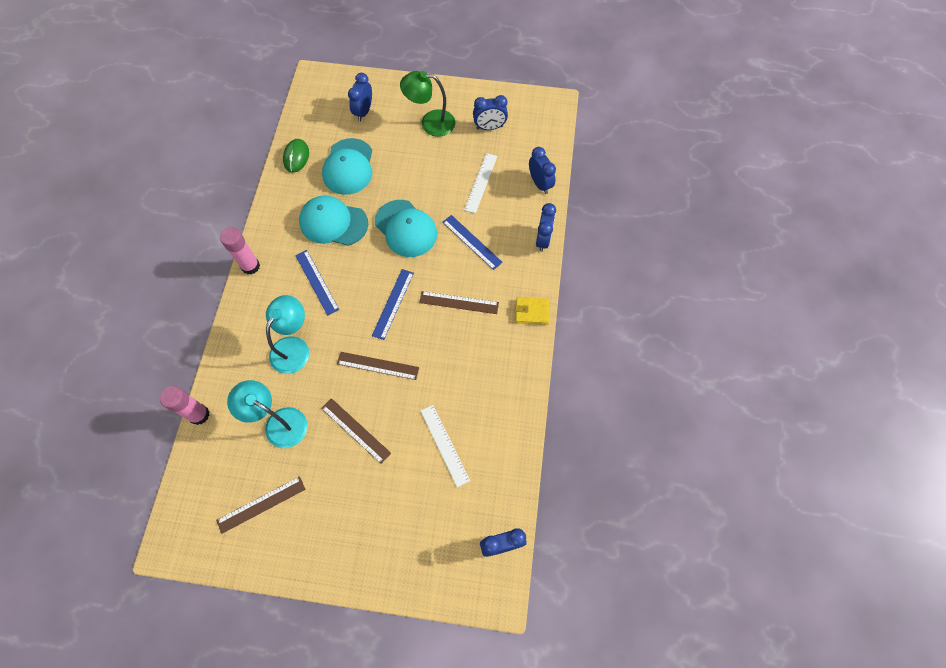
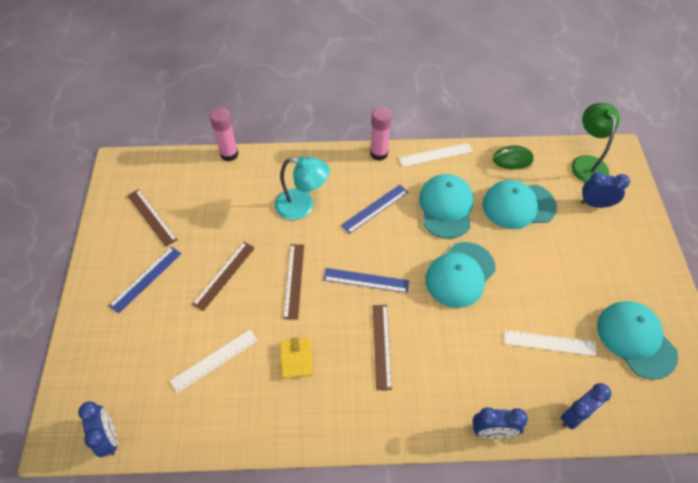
camera: 80 degrees right, 10 degrees down
(269, 217) = (435, 155): none -> white ruler
(278, 423) = (226, 212): turquoise lamp -> none
(430, 123) = (612, 272): green lamp -> green lamp (587, 163)
(472, 242) = (463, 346): blue ruler -> blue ruler (146, 279)
(489, 127) = (635, 340): blue clock -> turquoise cap
(532, 312) = (387, 431): yellow wallet -> yellow wallet (296, 359)

